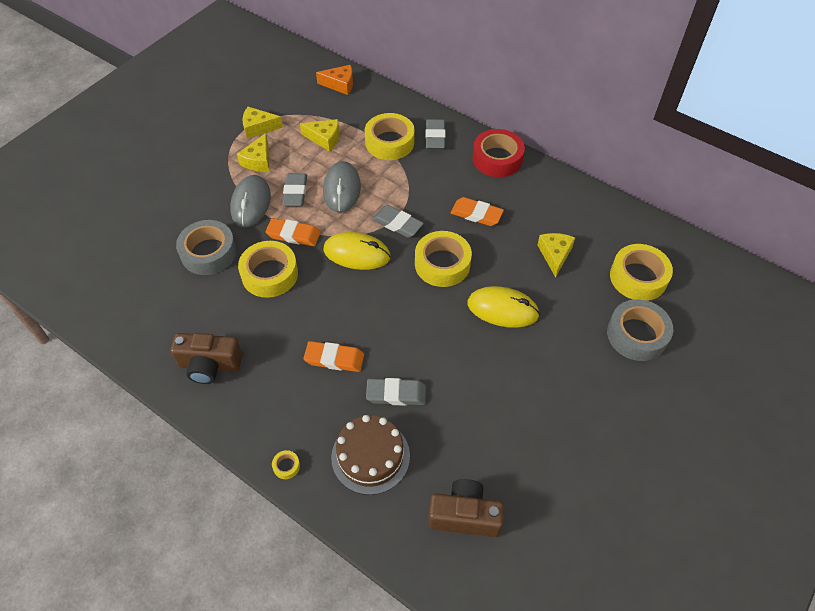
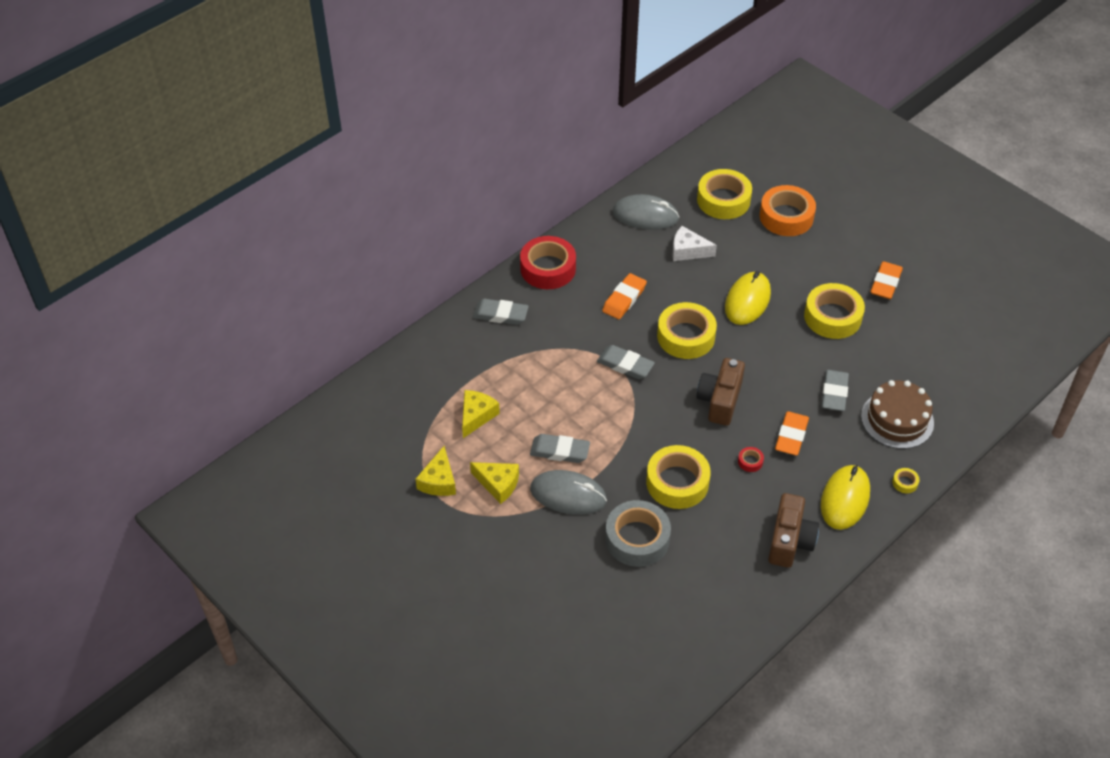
camera: 80 degrees left, 5 degrees down
(293, 235) = (624, 457): orange eraser -> orange eraser (885, 283)
(299, 327) = (750, 461): none -> red tape
(340, 84) = (382, 391): orange cheese -> none
(342, 189) = (564, 407): grey mouse -> grey mouse (645, 215)
(357, 253) = (660, 404): yellow mouse -> yellow mouse (845, 499)
(389, 142) = (499, 356): yellow tape -> yellow tape (832, 317)
(397, 224) = (625, 365): grey eraser -> grey eraser turned 75 degrees clockwise
(464, 515) = (953, 363): brown camera -> brown camera (720, 400)
(555, 255) = (688, 251): yellow cheese -> white cheese
(637, 335) = (786, 217): grey tape -> orange tape

